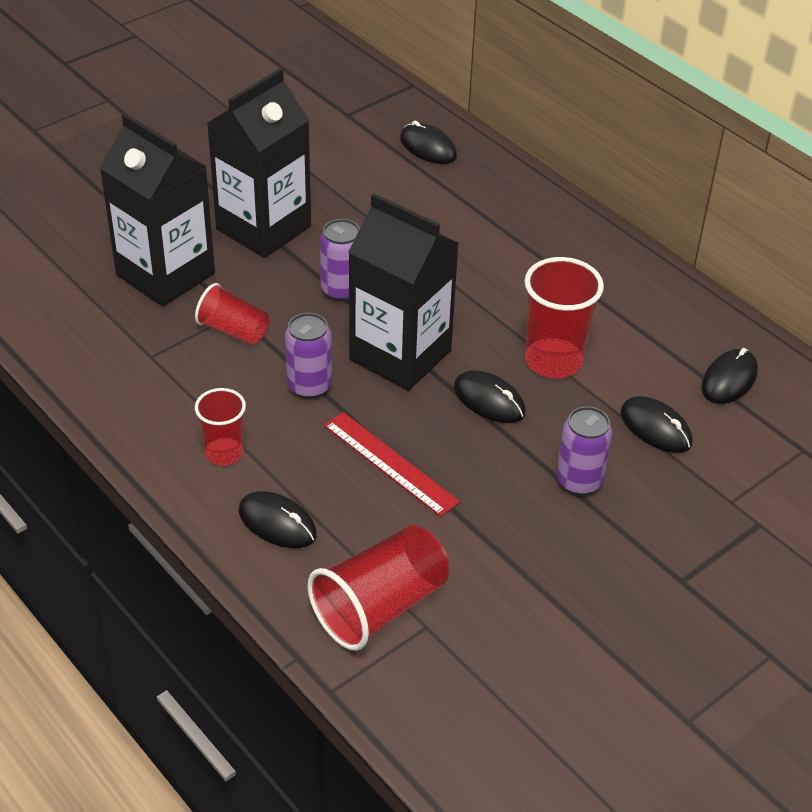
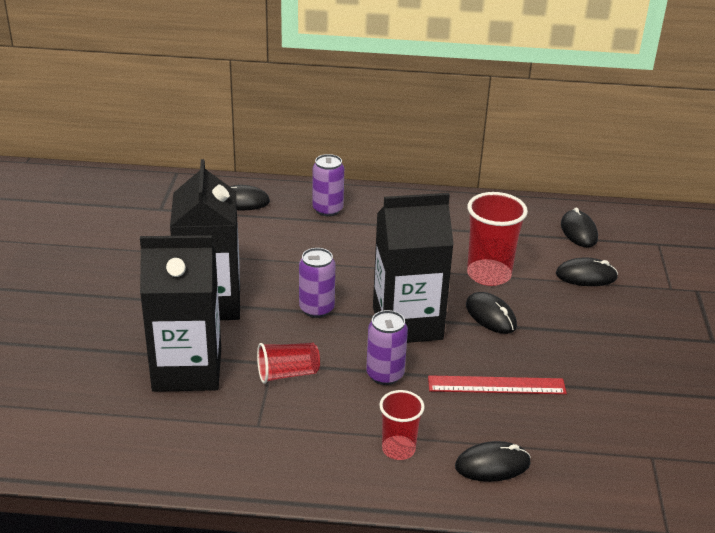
camera: 45 degrees left, 10 degrees down
(380, 607) = (616, 466): red cup -> none
(489, 400) = (490, 316): black mouse -> black mouse turned 60 degrees clockwise
(579, 481) = (596, 326): purple can -> purple can (327, 209)

